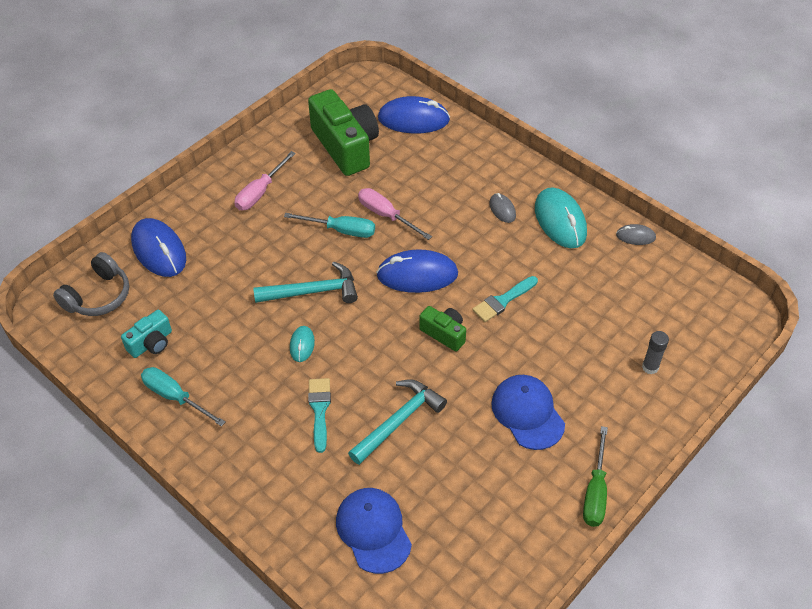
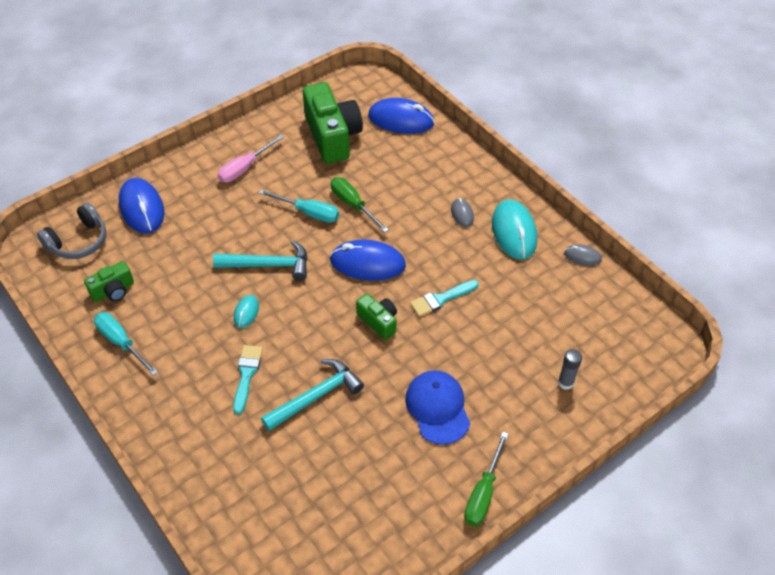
camera: 10 degrees right, 0 degrees up
(151, 343) = (113, 290): turquoise camera -> green camera
(373, 530) = (267, 494): blue cap -> none
(386, 215) = (353, 205): pink screwdriver -> green screwdriver

